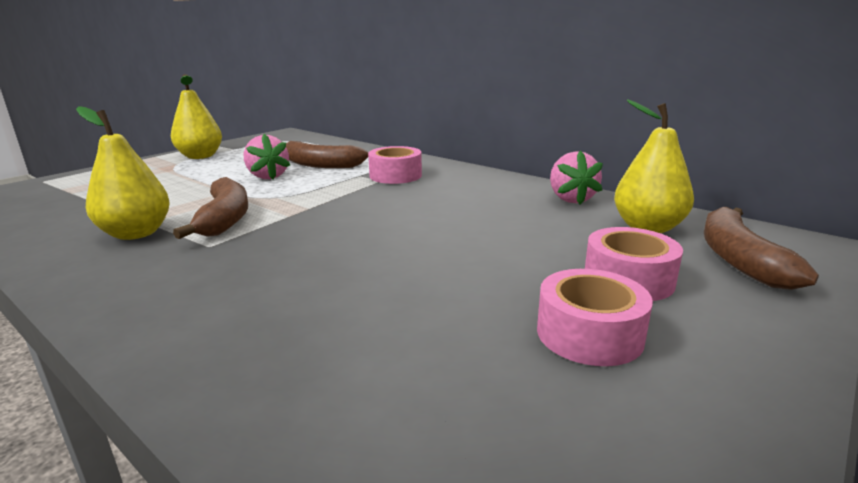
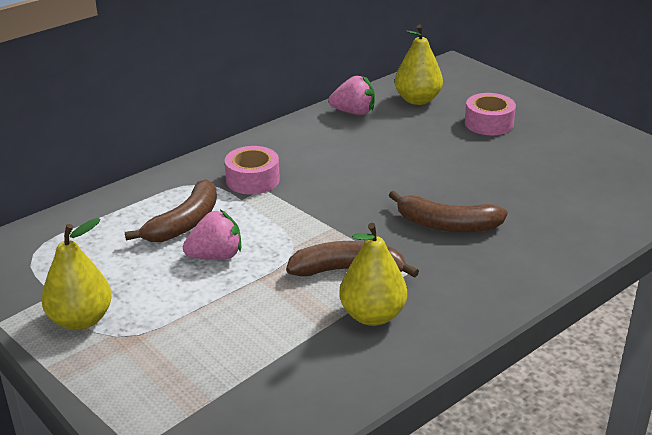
camera: 80 degrees left, 10 degrees up
(589, 334) = (543, 146): pink tape -> none
(738, 259) = (468, 88): brown banana -> brown banana (446, 225)

